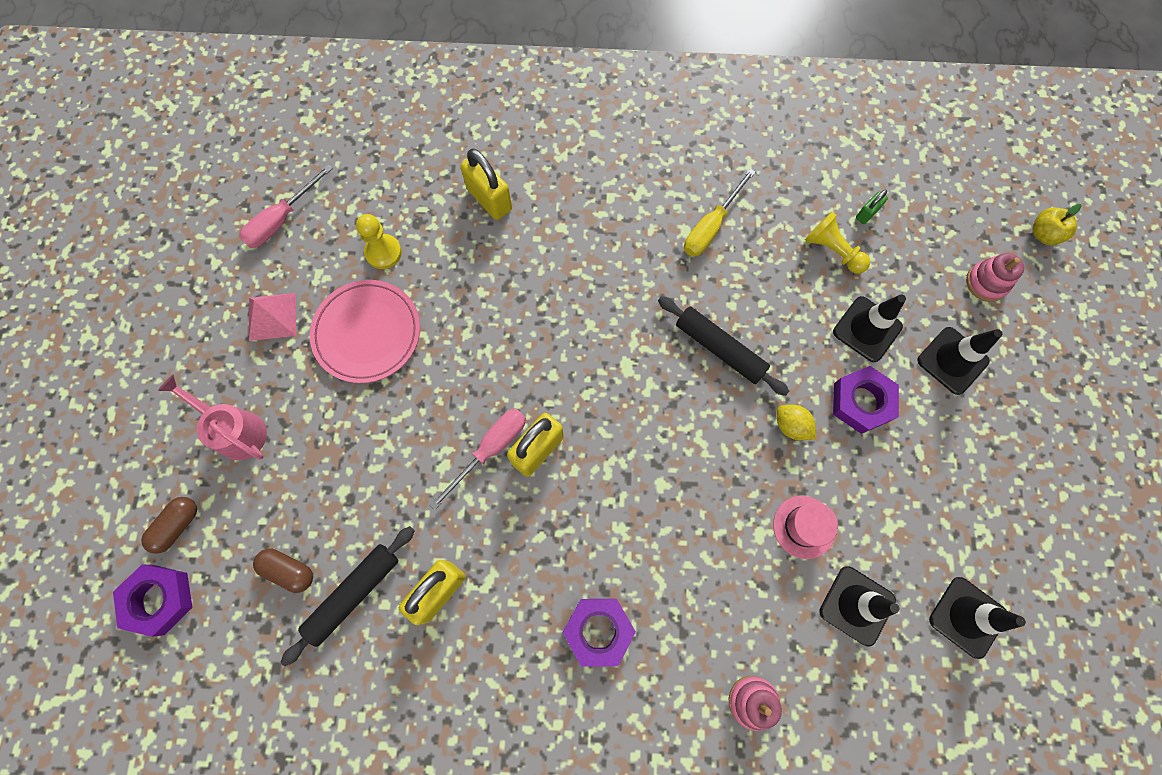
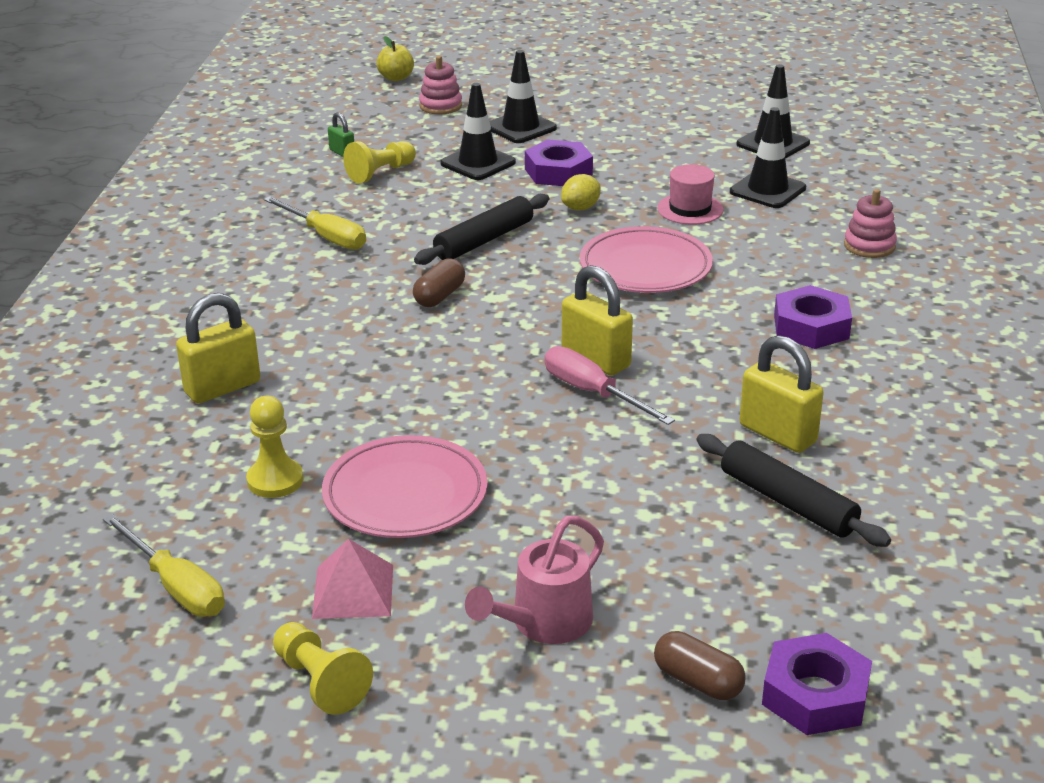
camera: 85 degrees left, 40 degrees down
(196, 311) = (320, 682): none -> yellow pawn
(281, 220) = (176, 587): pink screwdriver -> yellow screwdriver
(288, 570) = (760, 561): brown capsule -> brown capsule (439, 296)
(688, 486) = (645, 267): none -> pink plate

